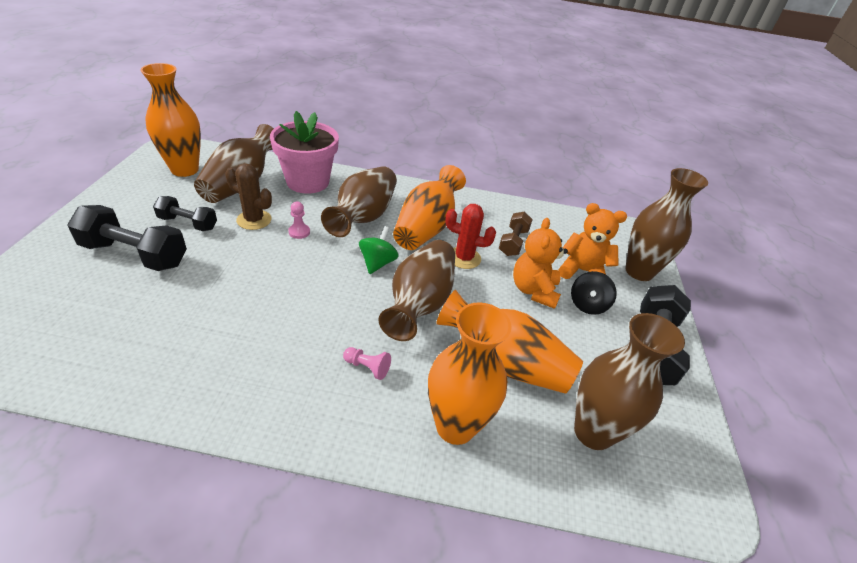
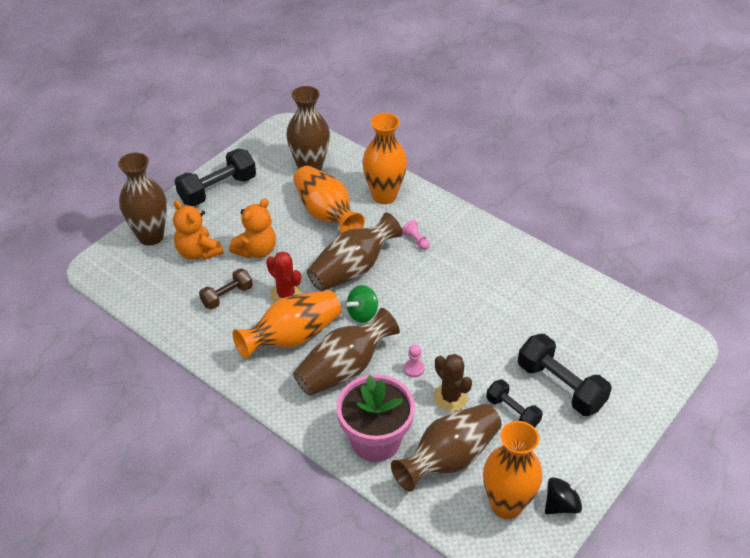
camera: 145 degrees left, 5 degrees up
(587, 305) = (227, 227): black spinning top -> black spinning top (561, 504)

